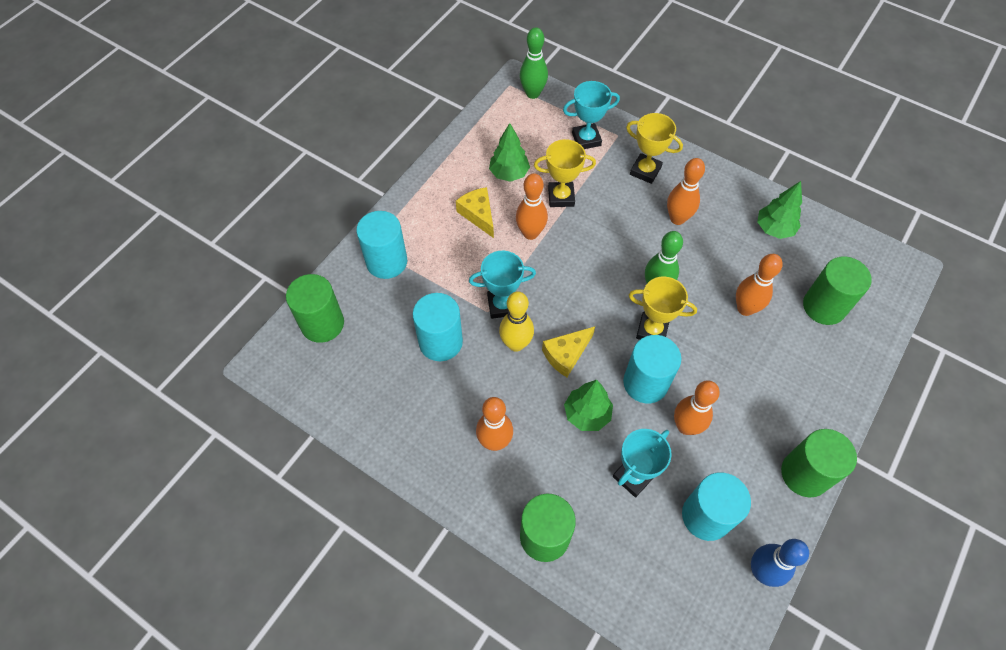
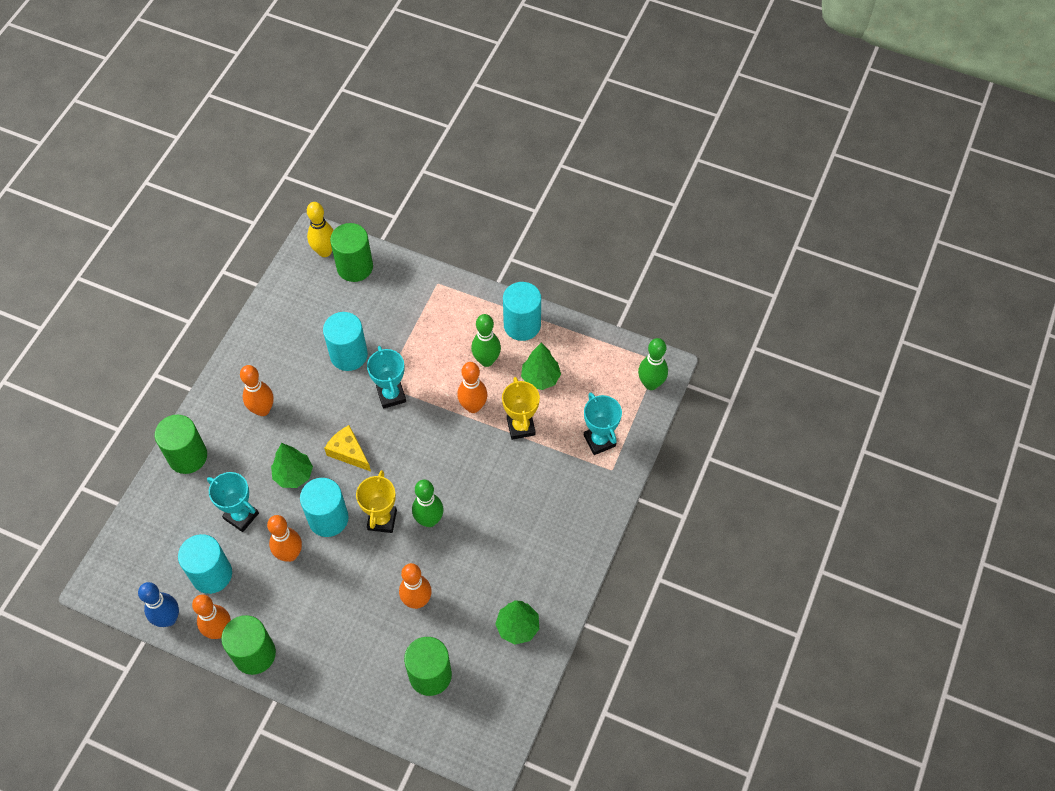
camera: 80 degrees right, 0 degrees up
(386, 261) = (423, 299): turquoise cylinder -> turquoise cylinder (522, 325)
(478, 215) = (486, 360): yellow cheese -> green bowling pin
(516, 344) = (354, 412): yellow bowling pin -> yellow bowling pin (325, 251)
(645, 171) = (569, 499): yellow trophy -> none
(677, 218) = (514, 534): orange bowling pin -> orange bowling pin (220, 630)

